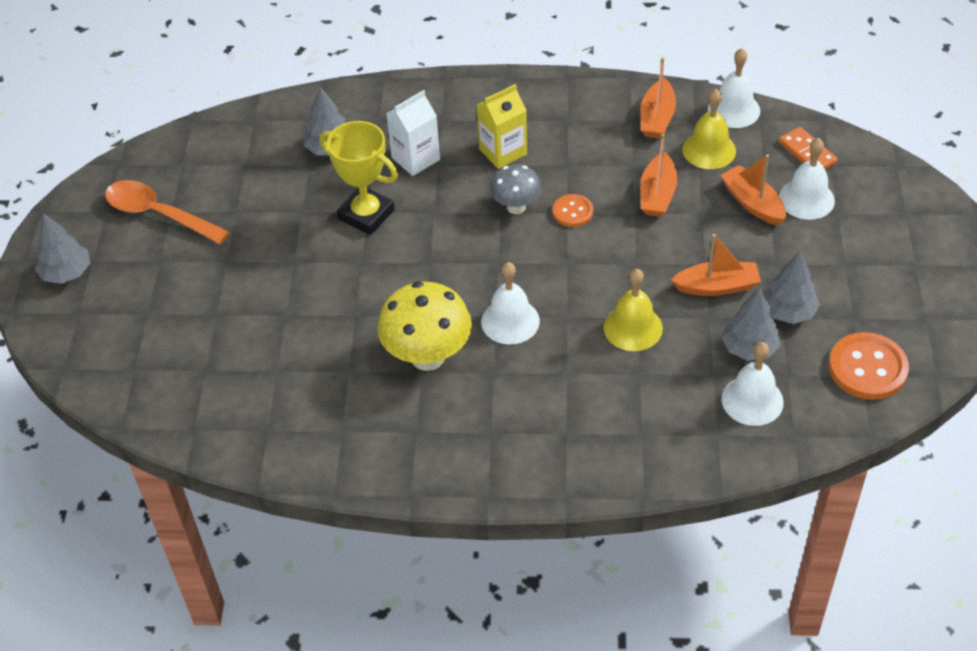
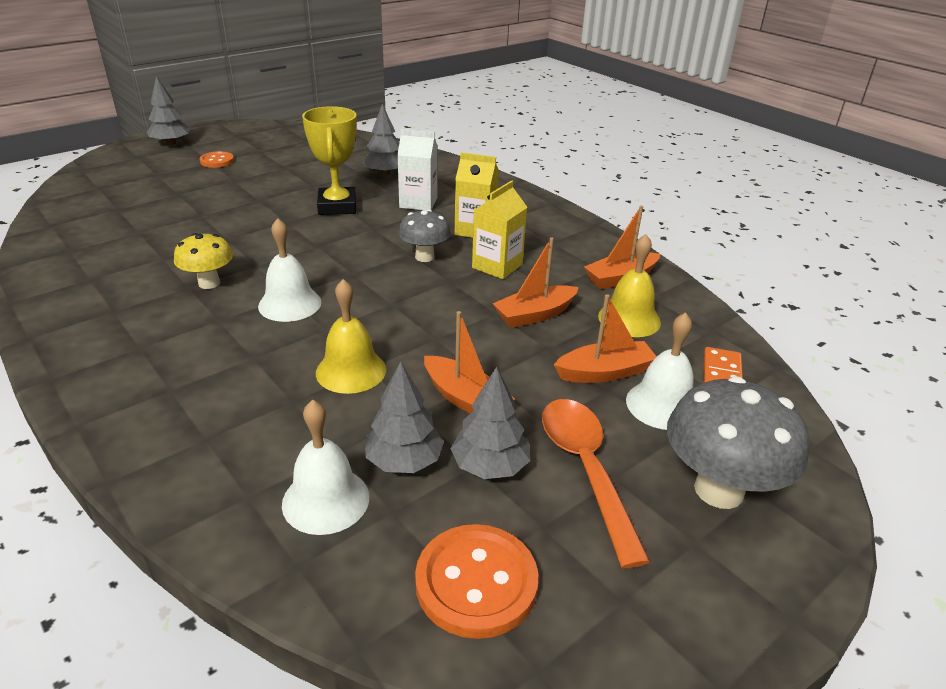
camera: 45 degrees right, 15 degrees down
(158, 214) = (253, 148): orange spoon -> orange spoon (585, 469)
(427, 356) = (209, 283): yellow mushroom -> yellow mushroom, size x0.60
(572, 173) = (497, 266): none -> yellow carton
(572, 212) = (454, 283): orange button -> orange button (217, 161)
(734, 109) = (698, 311): white bell -> none
(752, 203) = (604, 372): orange boat -> orange boat turned 60 degrees clockwise
(891, 228) = (719, 490): none -> grey mushroom

